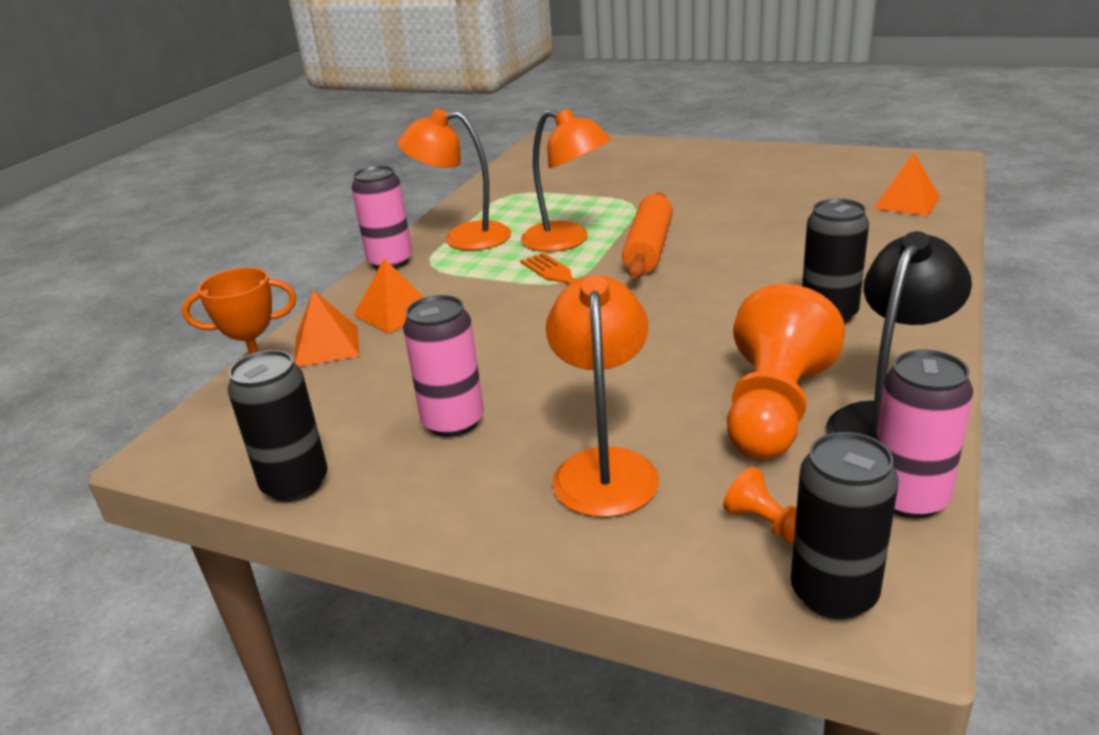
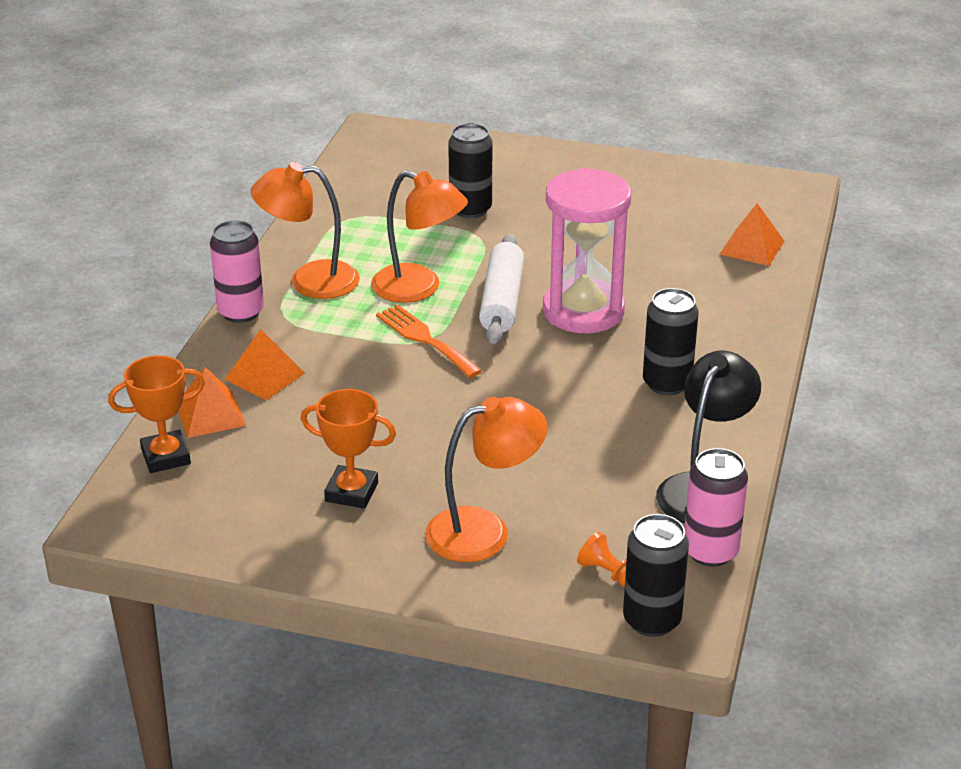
camera: 10 degrees left, 5 degrees up
(295, 484) = (233, 549): black can -> black can (470, 209)
(453, 422) = (351, 492): pink can -> orange trophy
(605, 467) = (484, 531): orange lamp -> orange lamp turned 75 degrees clockwise
(649, 248) = (502, 301): orange rolling pin -> white rolling pin
(733, 254) = (583, 311): none -> pink hourglass
(774, 409) = (616, 478): orange pawn -> none

